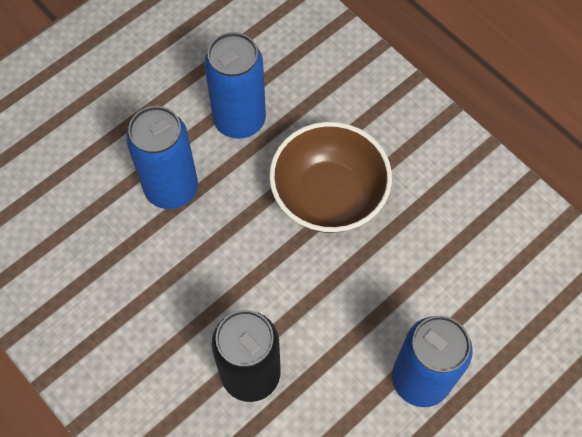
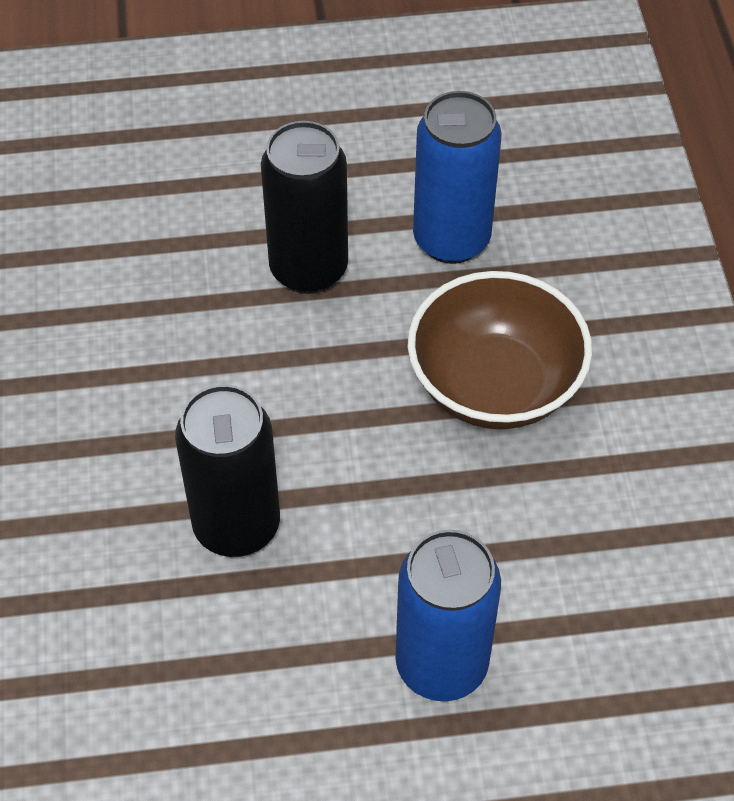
camera: 35 degrees right, 10 degrees down
(171, 188) = (308, 269): blue can -> black can

